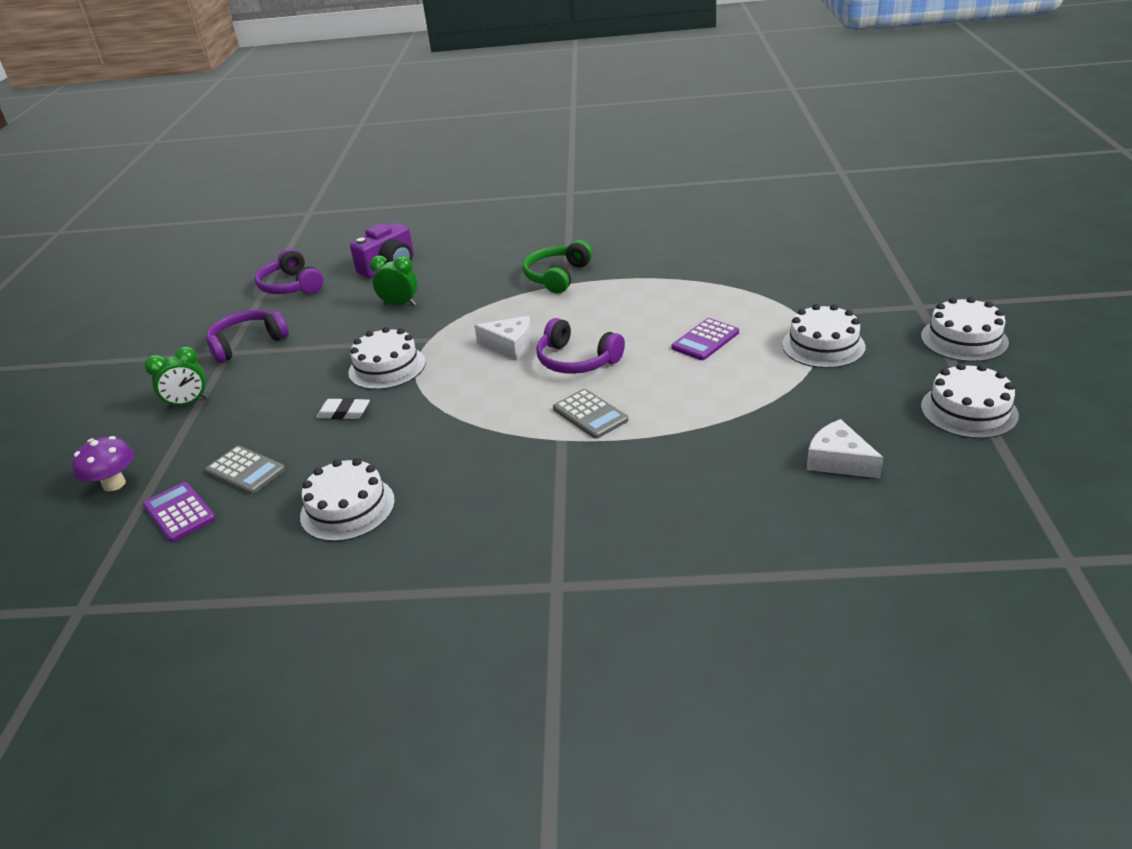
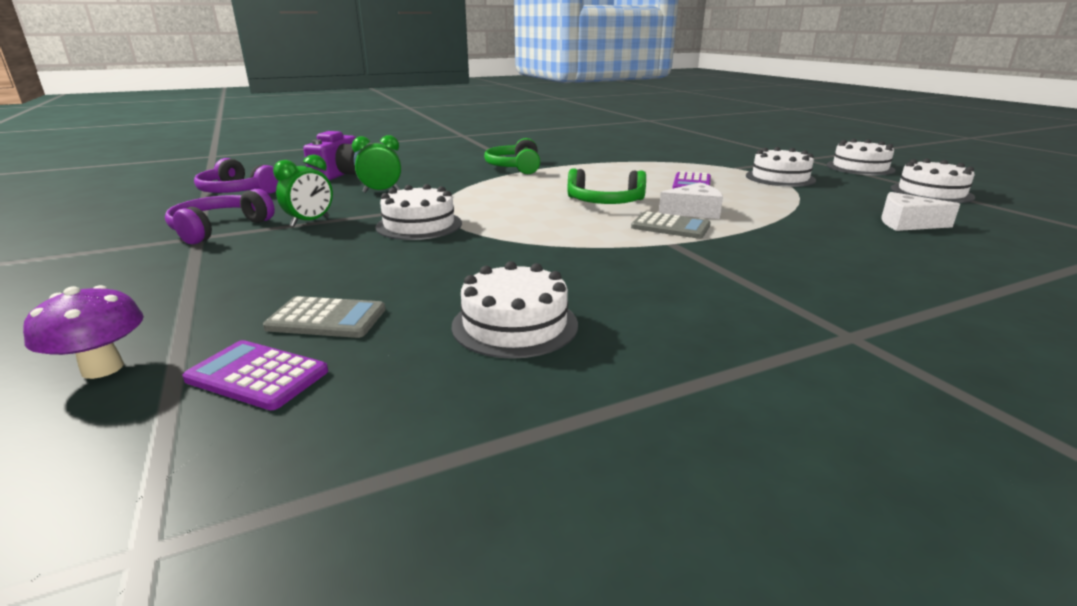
camera: 30 degrees left, 10 degrees down
(188, 403) = (174, 278): green clock -> green clock (310, 222)
(344, 412) = (408, 257): white eraser -> none
(510, 345) = (530, 201): white cheese -> white cheese (694, 211)
(576, 360) = (605, 202): purple headphones -> green headphones

